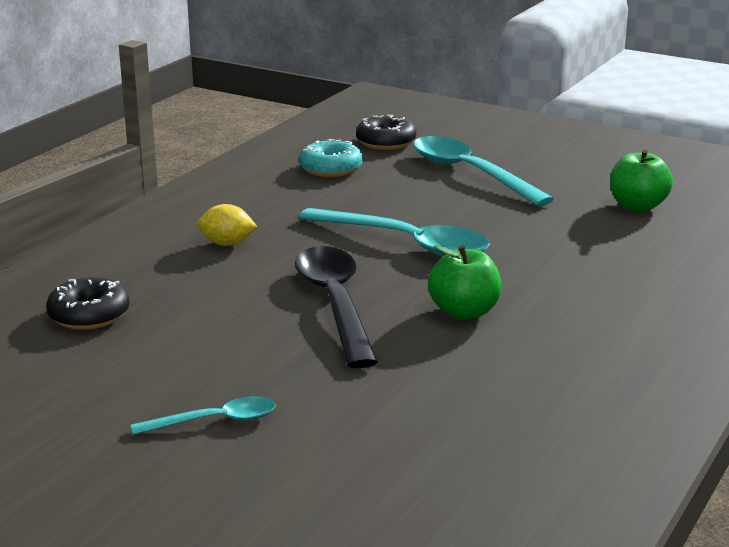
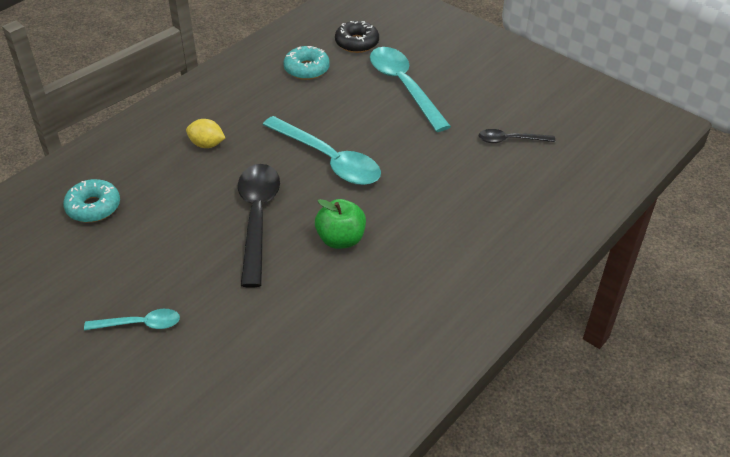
camera: 10 degrees right, 20 degrees up
(89, 315) = (93, 207): black donut -> turquoise donut
(637, 206) = (510, 140): green apple -> black spoon

